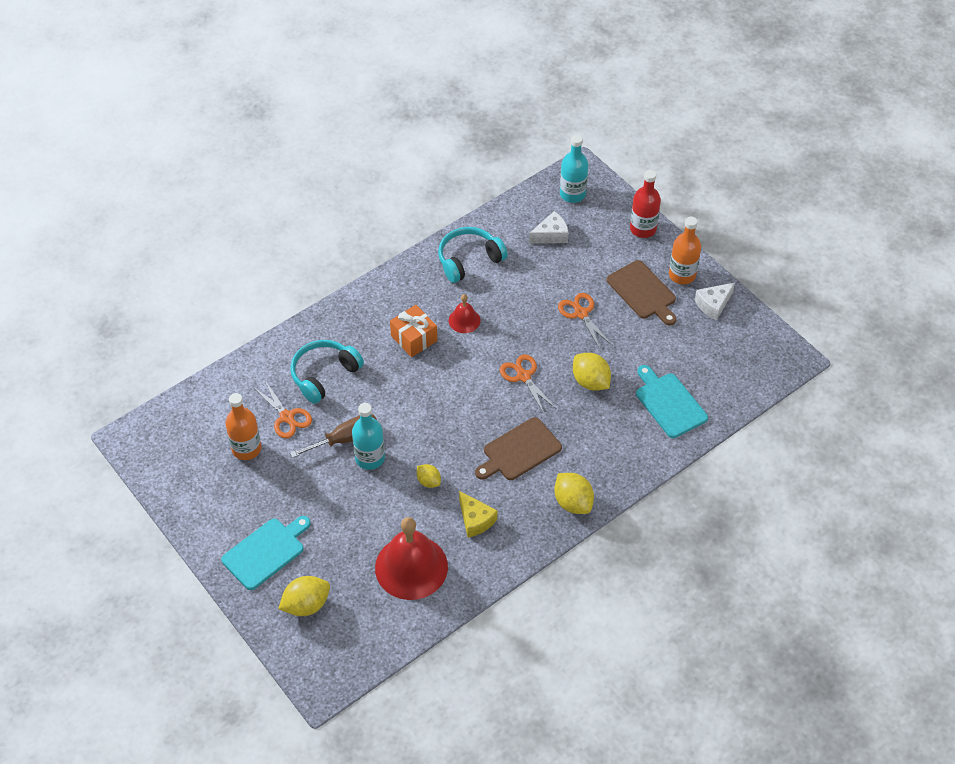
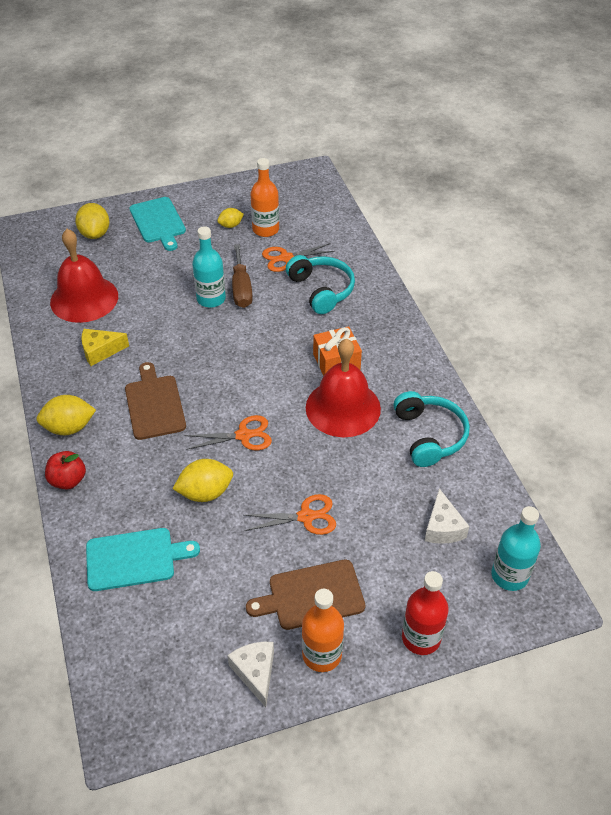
camera: 110 degrees right, 5 degrees down
(428, 481) = (162, 330): yellow lemon -> yellow lemon (230, 225)
(464, 320) = (343, 408): red bell -> red bell, size x2.04
(624, 478) = (68, 480): none -> red apple

